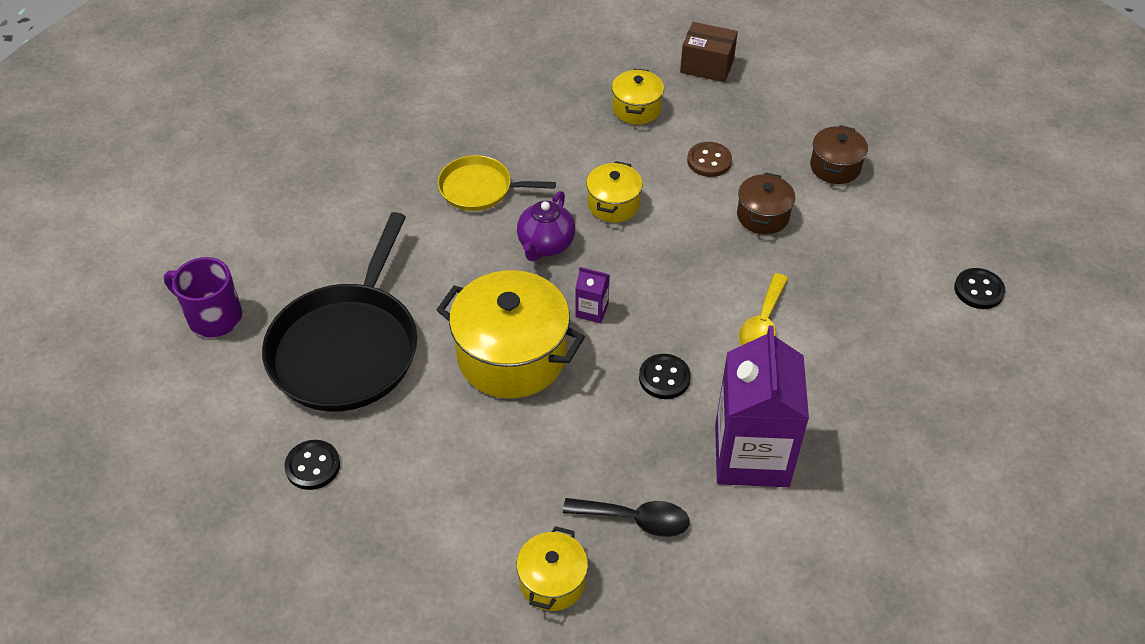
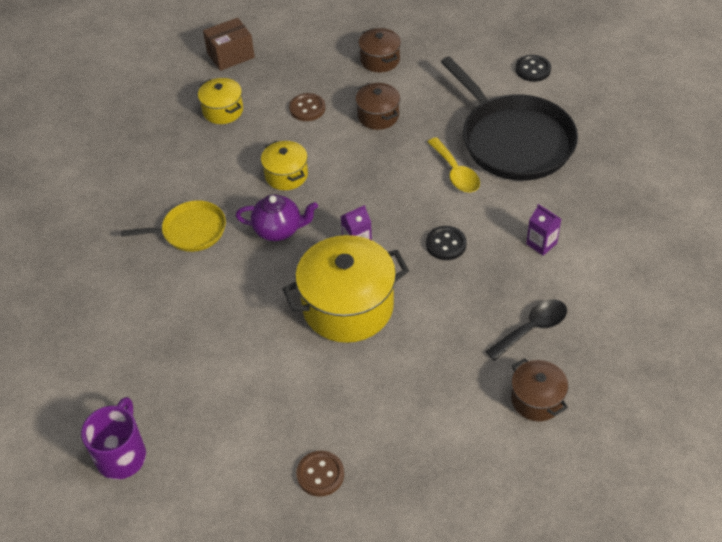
camera: 45 degrees left, 0 degrees up
(213, 317) = (122, 455): purple mug -> purple mug turned 120 degrees clockwise
(313, 466) = (320, 474): black button -> brown button
(347, 348) = (241, 391): black pan -> black pan (513, 140)
(480, 188) = (190, 231): yellow pan -> yellow pan turned 150 degrees counterclockwise
(545, 245) = (279, 230): purple teapot -> purple teapot turned 60 degrees counterclockwise
(552, 581) = (536, 399): yellow pot -> brown pot
(751, 455) = (541, 243): purple carton -> purple carton, size x0.41

